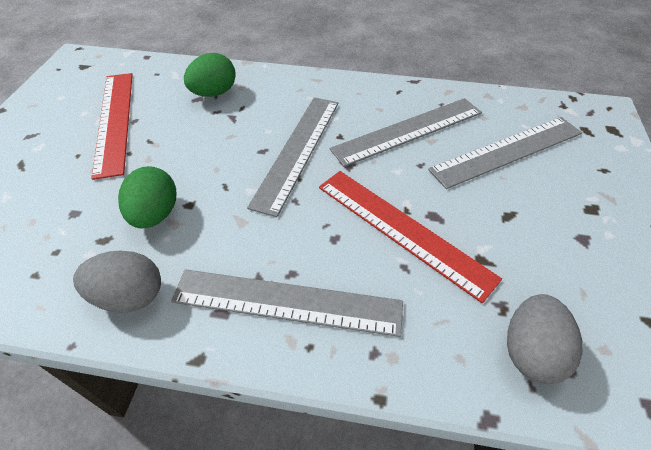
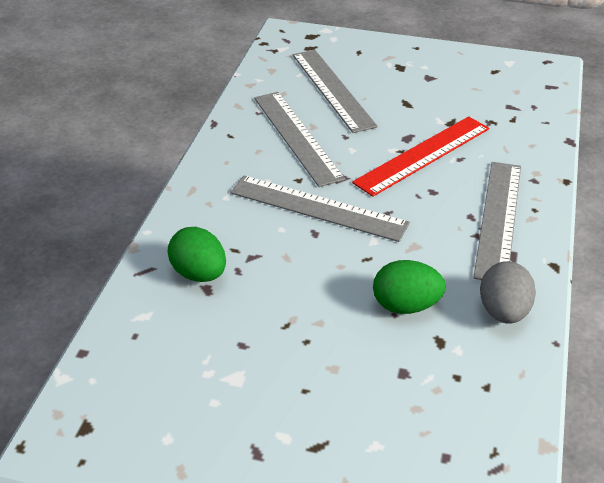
camera: 85 degrees left, 10 degrees down
(114, 121) = (240, 364): red ruler -> none
(530, 351) = (522, 117): grey egg -> none

